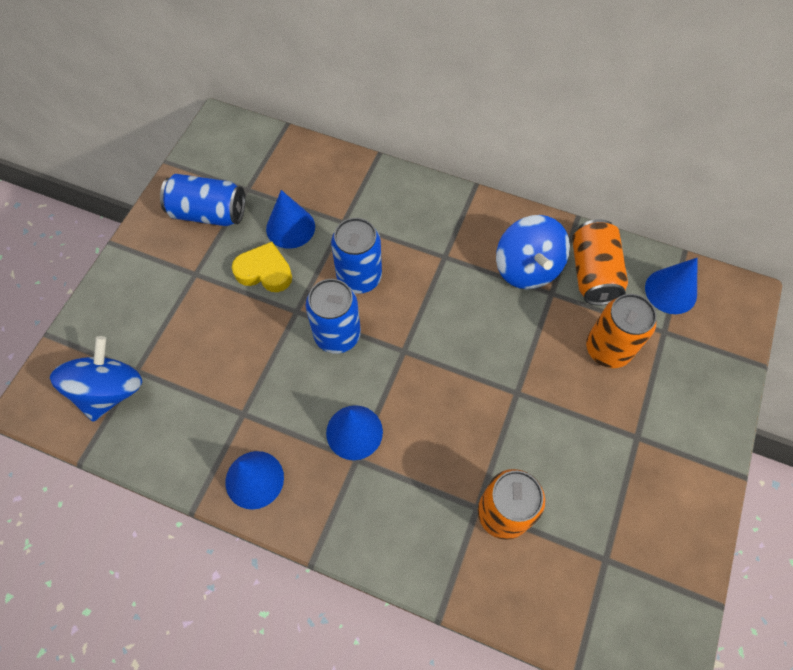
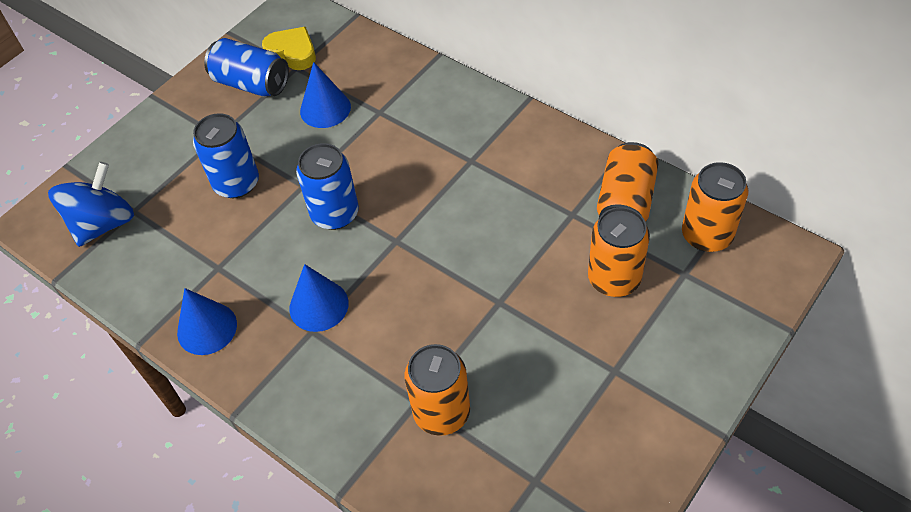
camera: 20 degrees right, 10 degrees down
(264, 271) = (285, 144): yellow heart -> yellow heart (292, 52)
(359, 277) = (376, 165): blue can -> blue can (236, 183)
(527, 268) = (554, 186): blue spinning top -> none
(670, 291) = (707, 235): blue cone -> orange can

